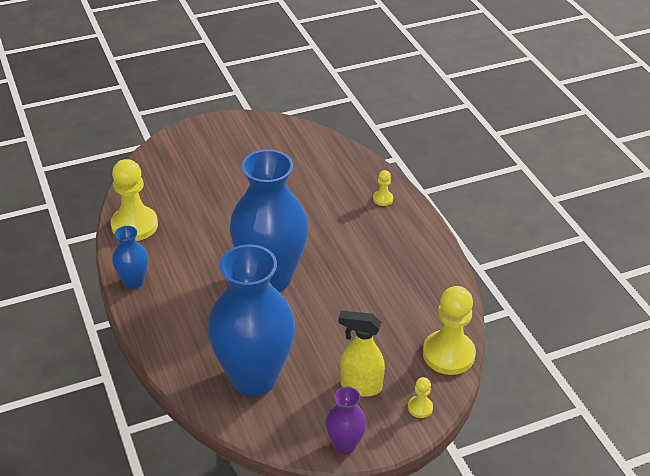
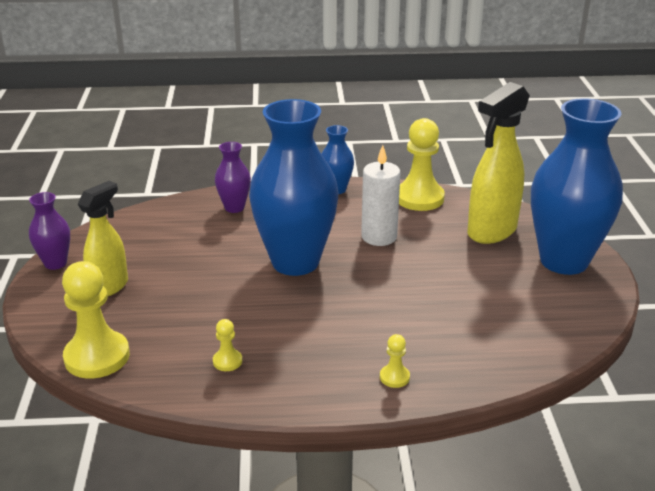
camera: 110 degrees right, 10 degrees down
(179, 178) = (491, 231): none -> yellow spray bottle
(193, 346) = (234, 207): none -> purple vase
(211, 238) = (379, 237): none -> white candle
(254, 378) = (172, 231): blue vase -> blue vase (564, 261)
(420, 407) = (50, 317): yellow pawn -> yellow pawn (227, 361)

